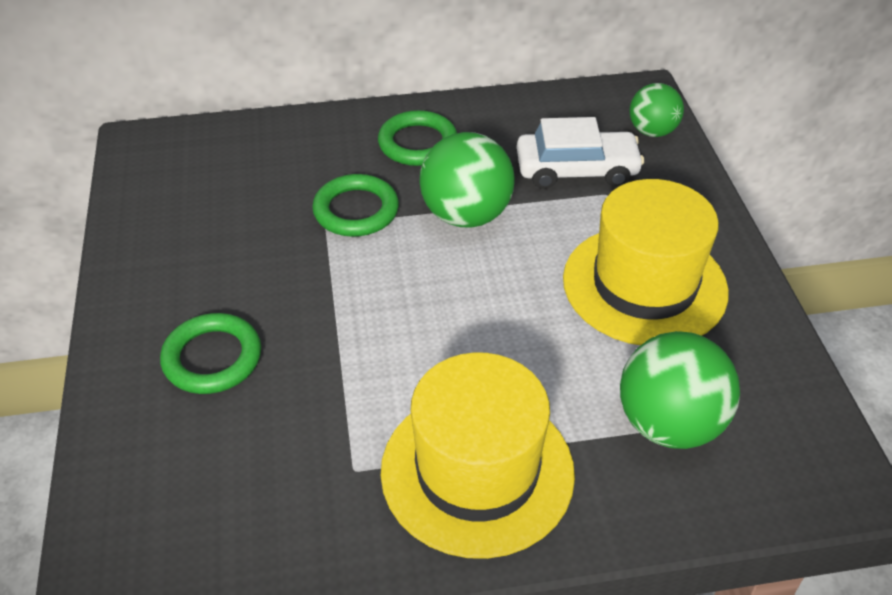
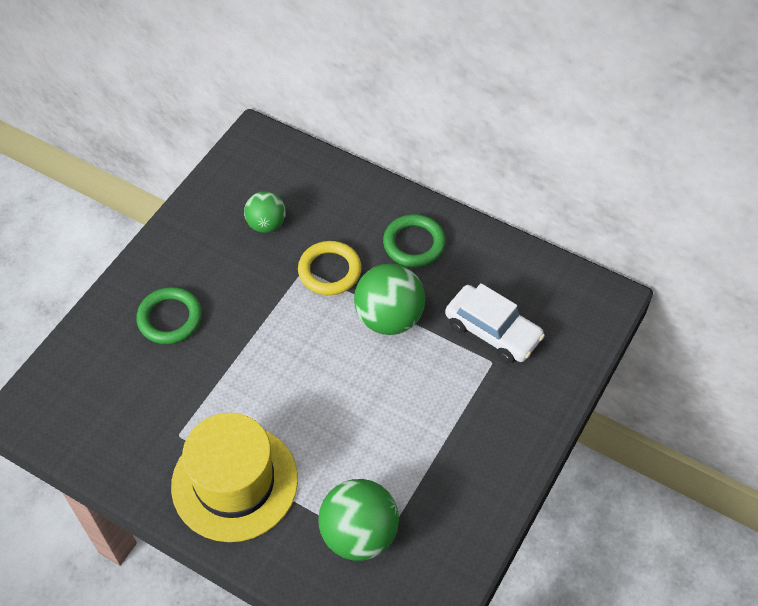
camera: 40 degrees right, 10 degrees up
(356, 210) = (329, 271): green ring -> yellow ring
(644, 285) = (443, 441): yellow hat -> none
(652, 131) = (577, 334): green ball -> green ball (266, 224)

